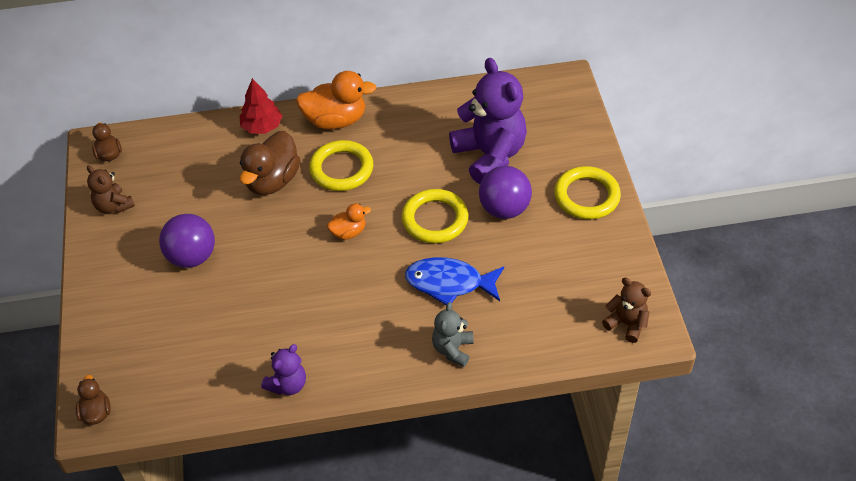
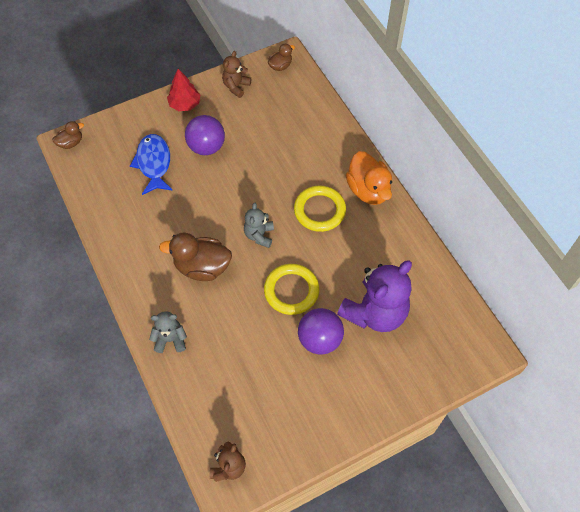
camera: 70 degrees right, 10 degrees up
(262, 127) = (342, 145): red tree -> red tree (185, 104)
(272, 181) = (291, 170): brown duck -> brown duck (202, 267)
(288, 384) = (115, 241): purple teddy bear -> none
(348, 232) = (259, 235): orange duck -> grey teddy bear
(449, 283) = (231, 319): blue fish -> blue fish (154, 163)
(586, 196) = (357, 402): yellow ring -> none

